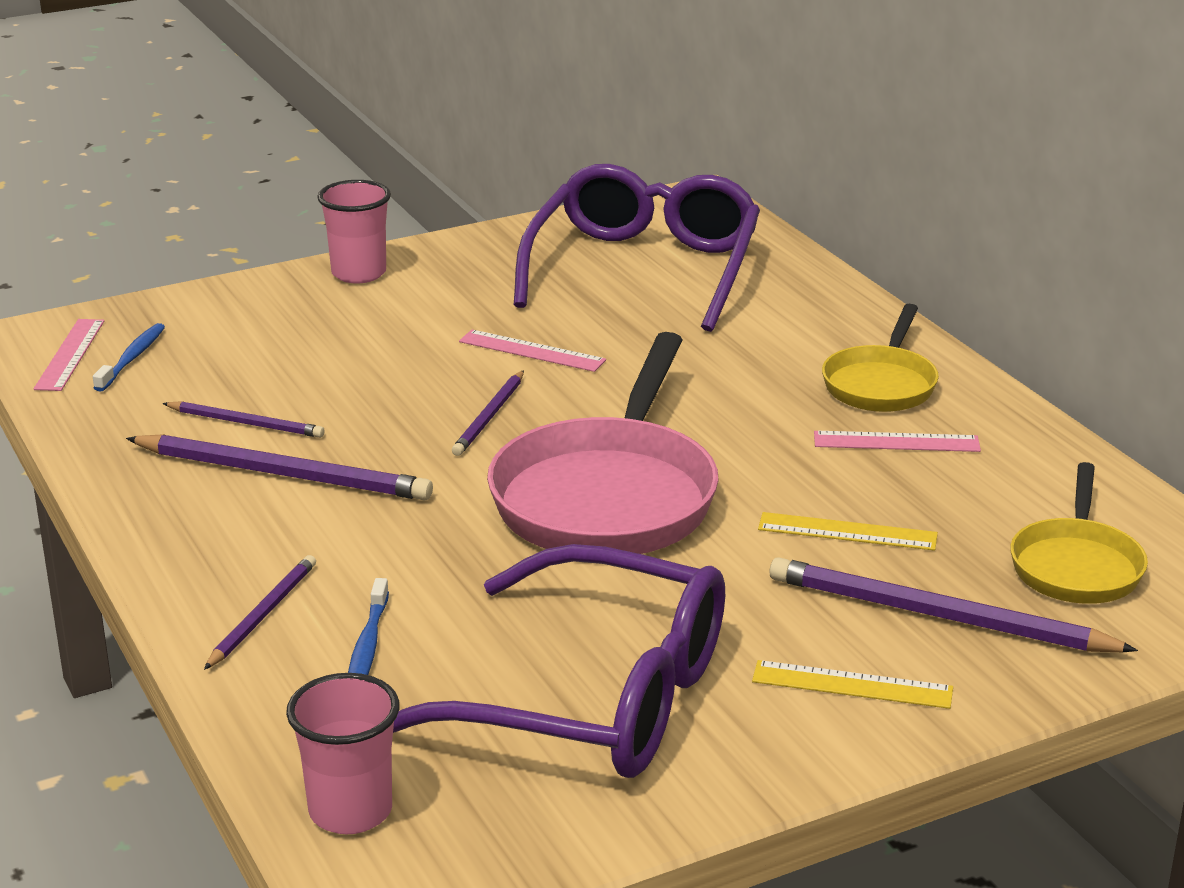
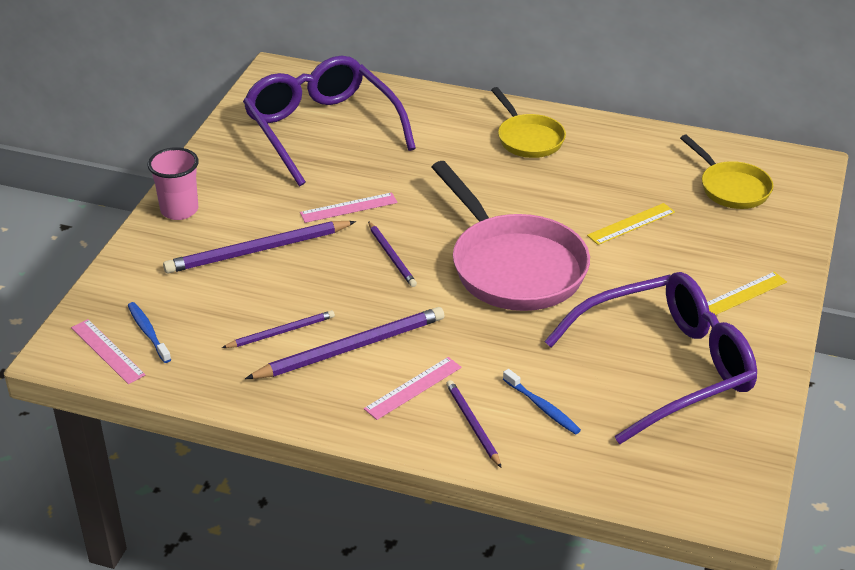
camera: 45 degrees left, 10 degrees up
(350, 811) = (665, 484): pink cup -> none
(896, 442) = (580, 166): pink ruler -> pink ruler (413, 388)
(938, 616) = (721, 243): purple pencil -> purple pencil (257, 250)

